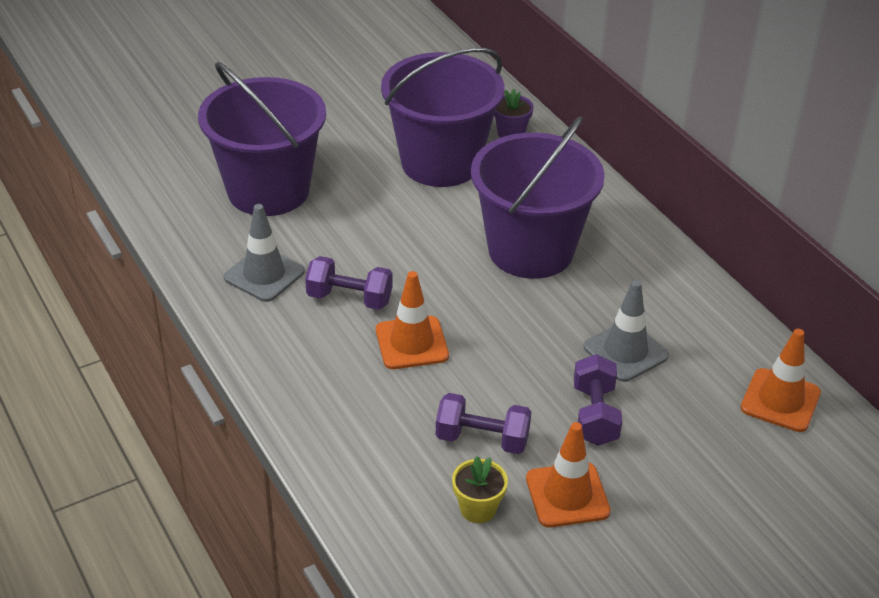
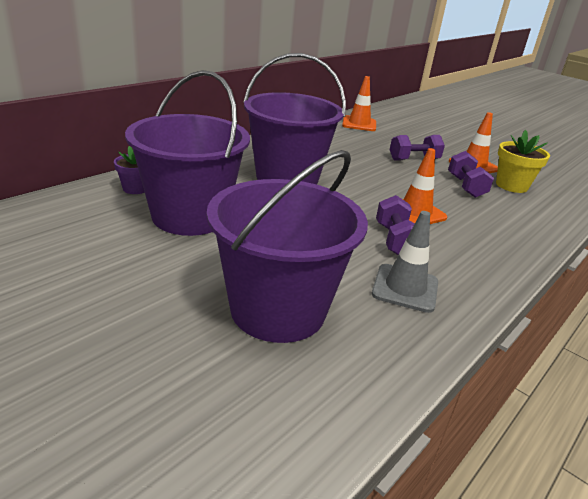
camera: 110 degrees left, 10 degrees down
(478, 508) = (511, 186): yellow flower pot -> yellow flower pot, size x1.53
(625, 351) = (358, 152): grey traffic cone -> none

